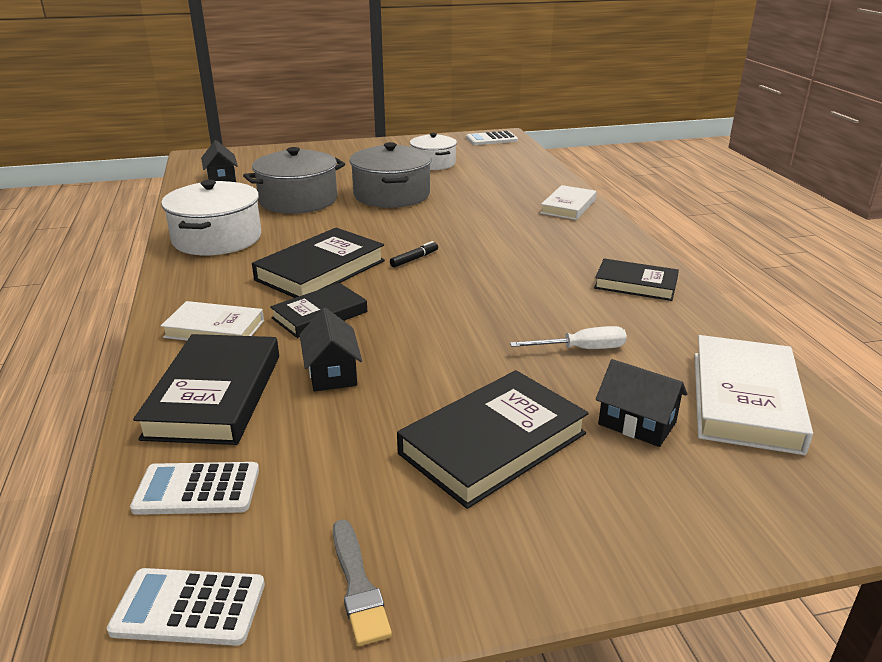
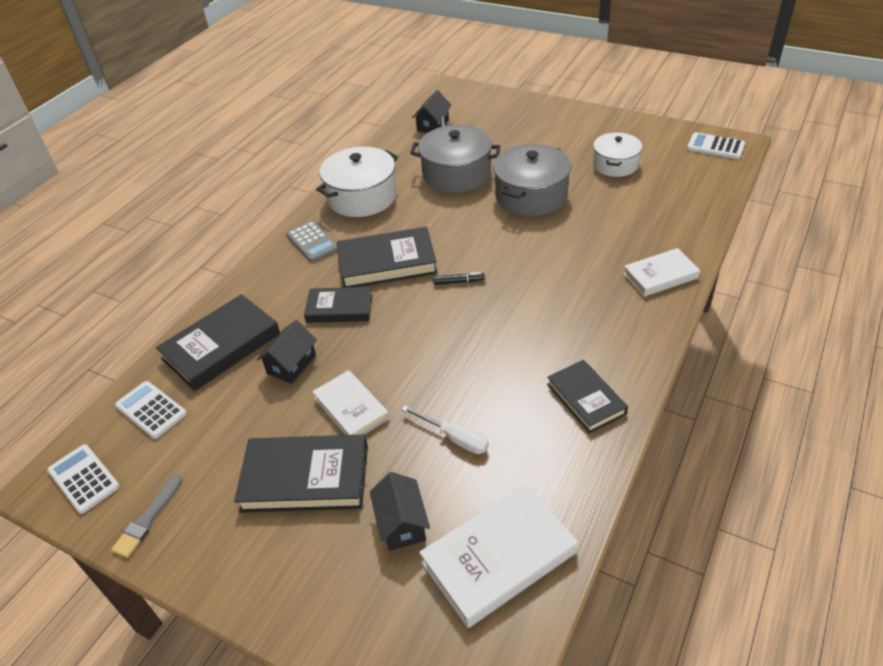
camera: 45 degrees right, 15 degrees up
(208, 283) = (312, 242): none -> grey calculator
(214, 329) = (274, 289): white book -> white book (351, 408)

